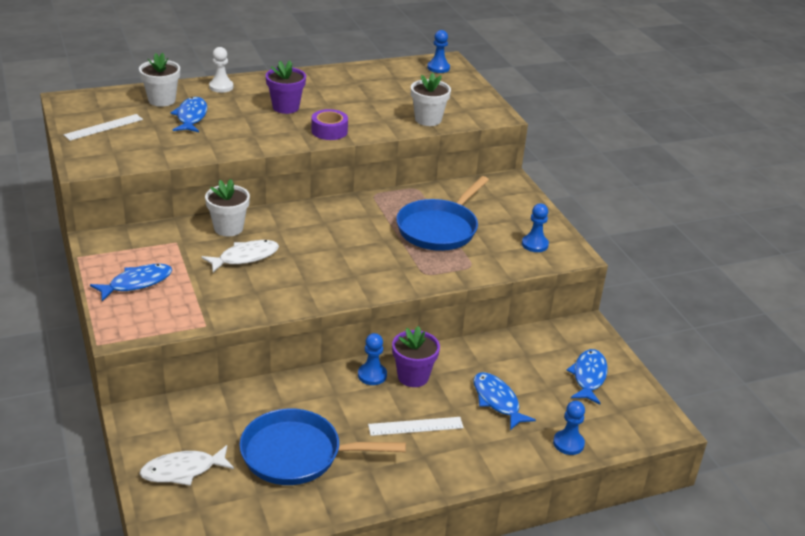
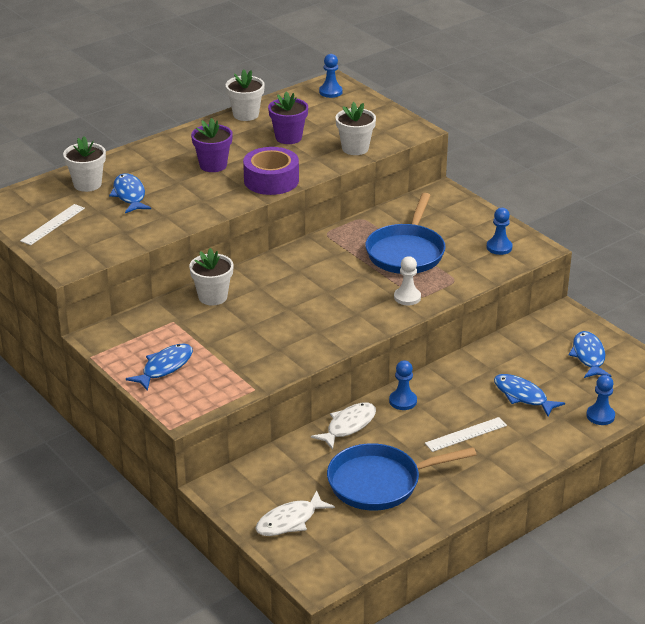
camera: 15 degrees left, 0 degrees up
(221, 87) = (135, 158): white pawn -> white pawn (407, 297)
(245, 257) = (247, 320): white fish -> white fish (348, 426)
(329, 131) = (271, 180): purple tape -> purple tape, size x1.51
(347, 71) = (246, 114): none -> white flower pot
(413, 376) = (439, 393): purple flower pot -> purple flower pot (288, 137)

